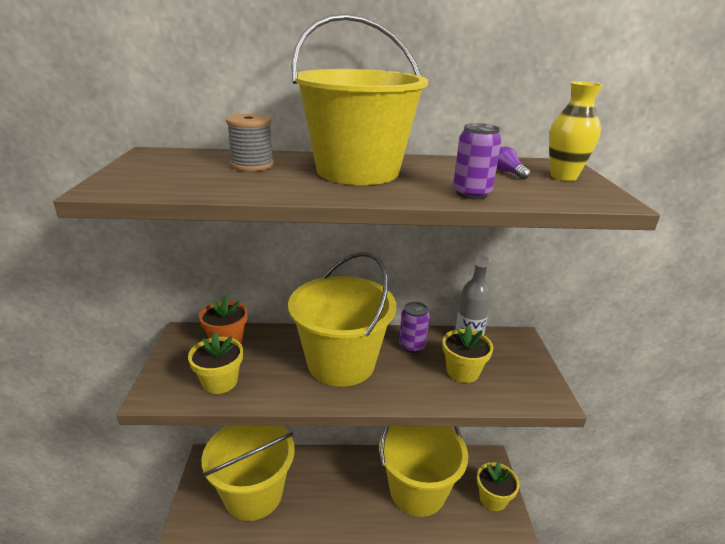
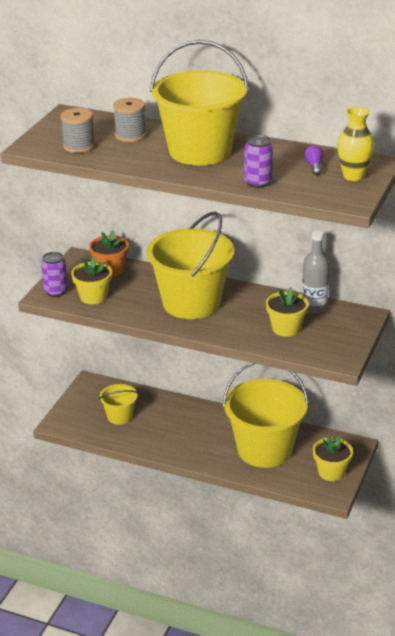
camera: 25 degrees right, 5 degrees up
(185, 181) = (79, 146): none -> grey spool
(253, 494) = (120, 416): yellow bucket -> yellow bucket, size x0.48
(412, 346) = (259, 302): purple can -> purple can (56, 291)

